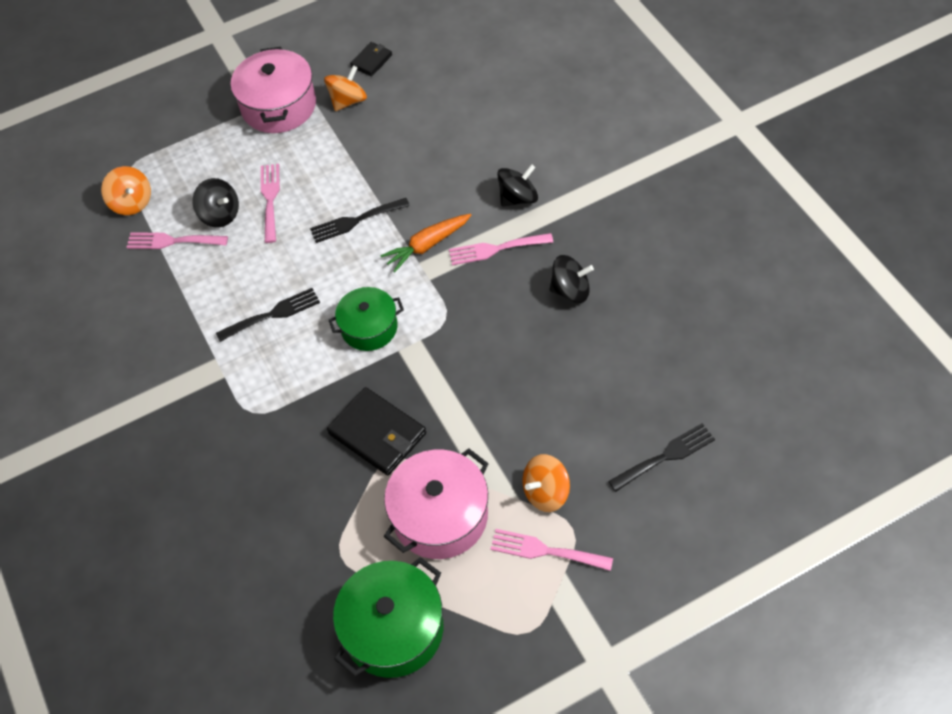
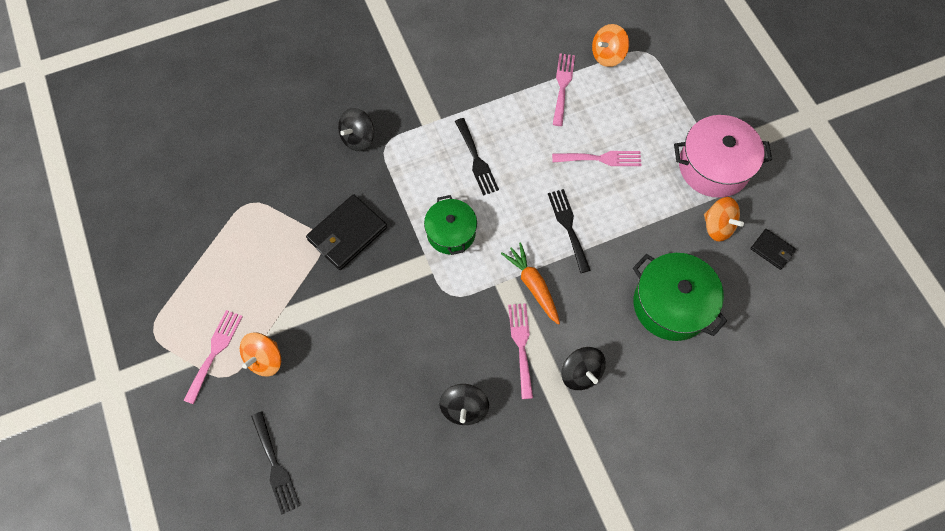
camera: 90 degrees right, 10 degrees up
(220, 215) = (587, 120): black spinning top -> black spinning top (358, 138)
(393, 629) = (182, 236): green pot -> green pot (671, 304)
(440, 516) = (264, 275): pink pot -> none
(546, 492) = (265, 359): orange spinning top -> orange spinning top turned 120 degrees counterclockwise

